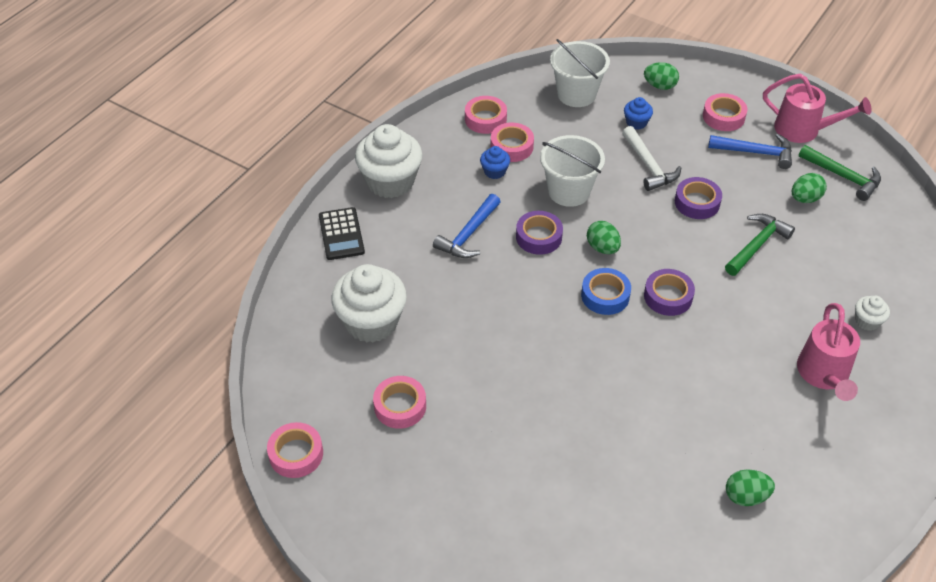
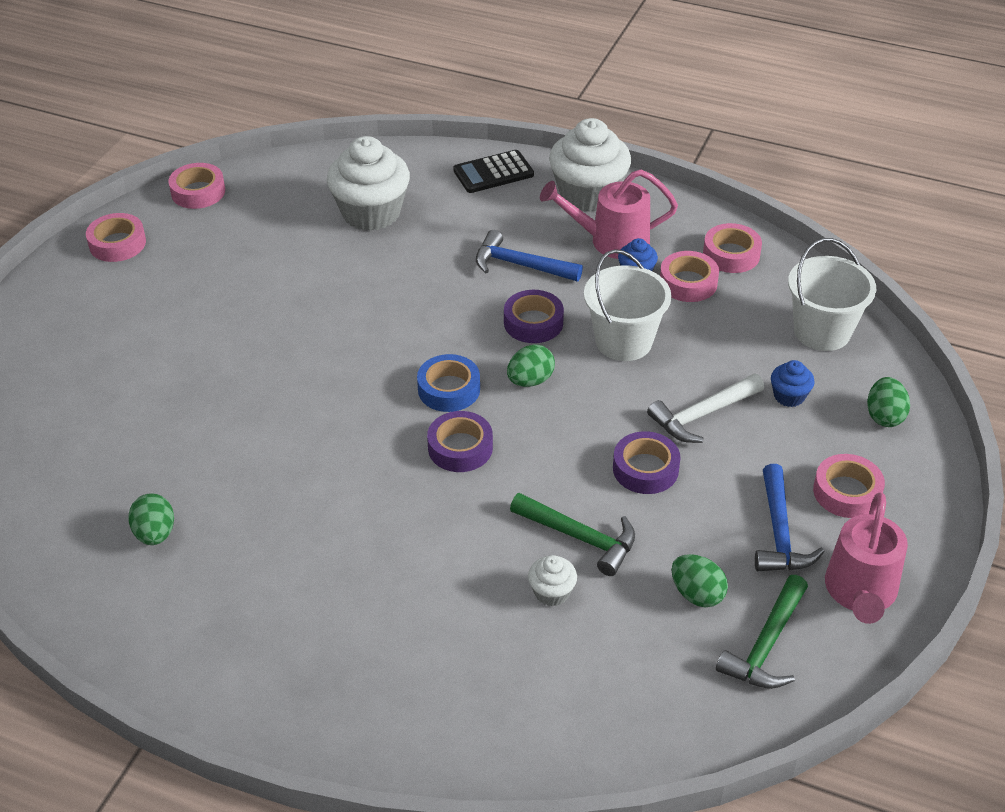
camera: 80 degrees right, 5 degrees down
(400, 406) = (261, 248): pink tape -> pink tape (117, 243)
(824, 375) = (351, 614): pink watering can -> pink watering can (610, 241)
(867, 321) = (459, 667): white cupcake -> white cupcake (552, 592)

